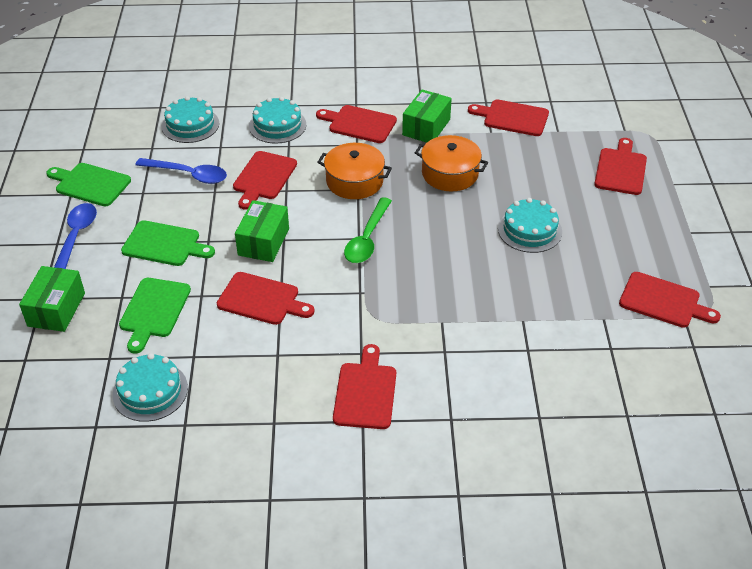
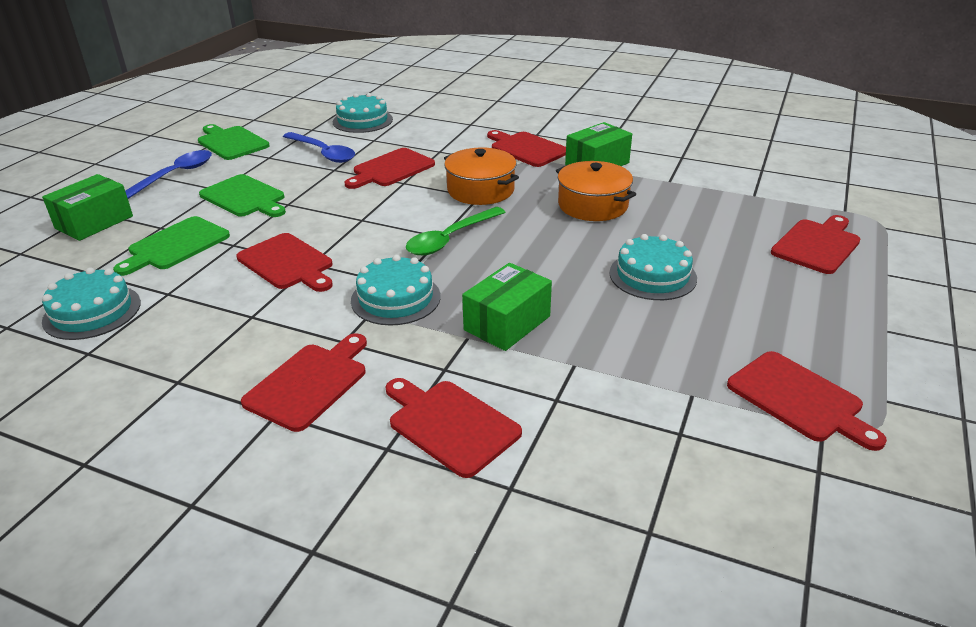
camera: 25 degrees right, 10 degrees down
(263, 242) = (340, 217): green box -> green box (507, 323)
(277, 125) = (443, 135): turquoise cake -> turquoise cake (395, 298)
(512, 118) = (704, 174): red cutting board -> red cutting board (450, 424)

